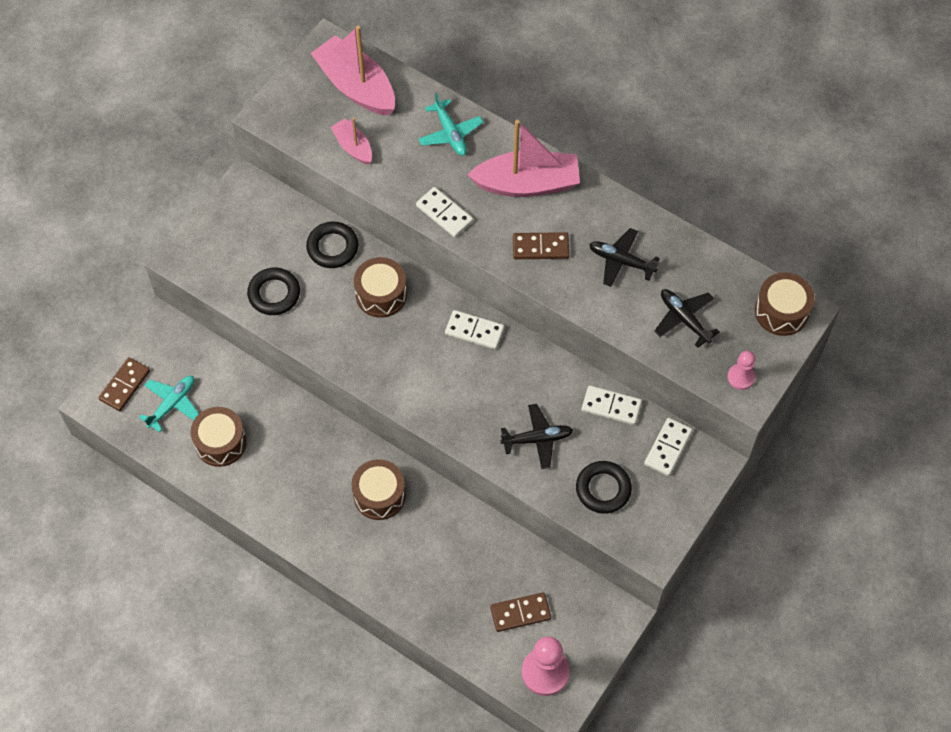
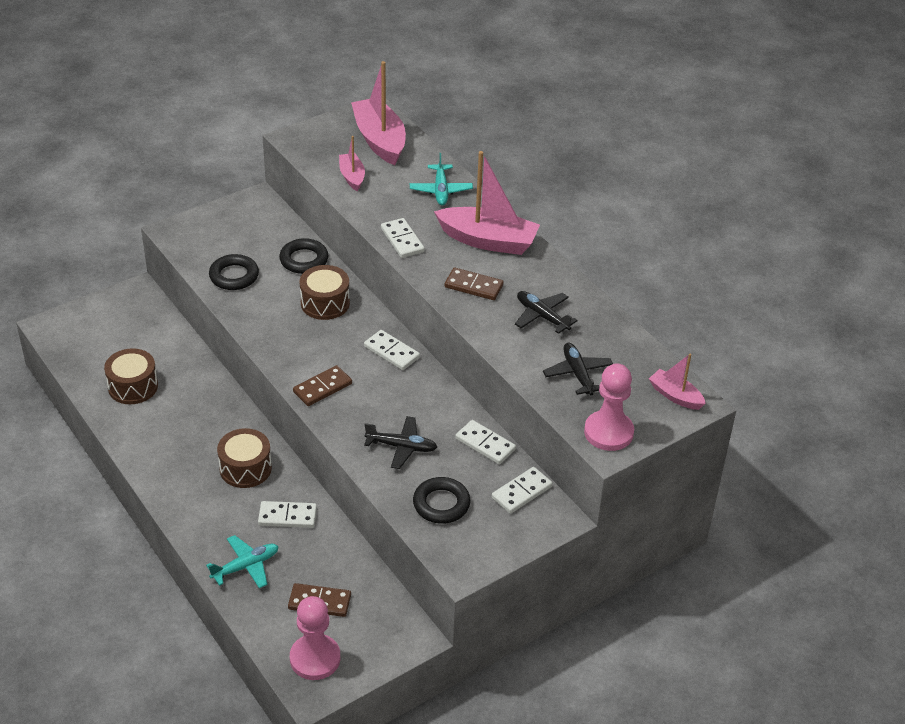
camera: 20 degrees right, 20 degrees down
(125, 385) = (81, 323): brown domino -> brown domino (322, 388)
(172, 404) = (111, 347): turquoise plane -> turquoise plane (246, 566)
(445, 533) = (287, 516): none -> white domino
(741, 377) = (608, 432): pink pawn -> pink pawn, size x1.76
(781, 311) = (675, 396): brown drum -> pink boat

